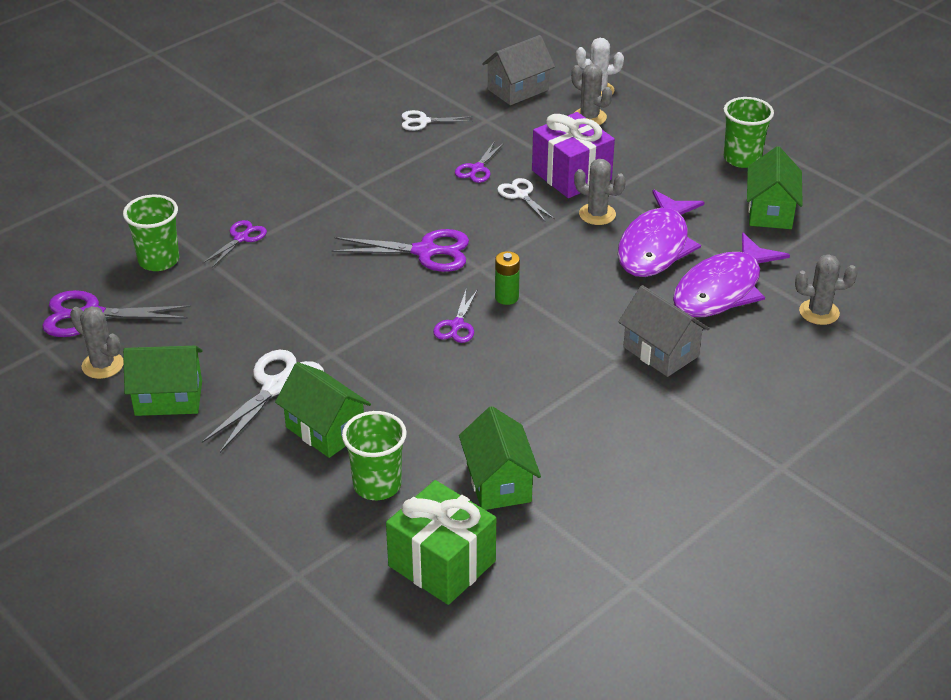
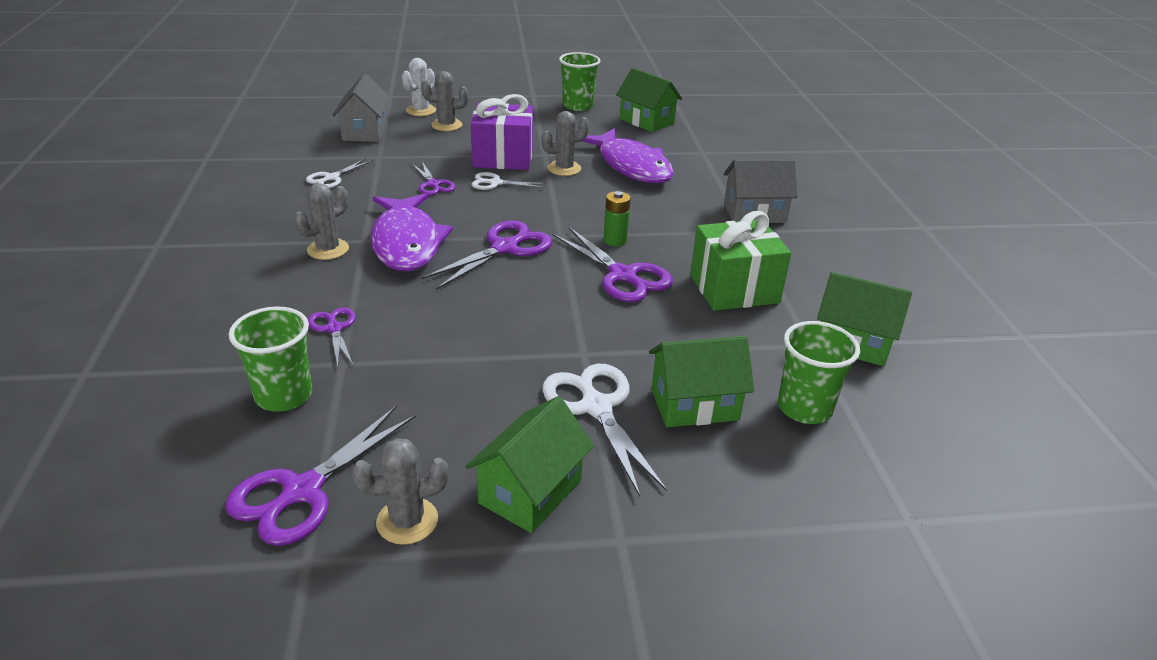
camera: 55 degrees left, 5 degrees down
(442, 563) = (944, 418): green gift -> green gift (734, 289)
(457, 325) = (623, 275): purple scissors -> purple scissors, size x1.71
(722, 289) = (709, 167): purple fish -> purple fish (407, 243)
(819, 312) = (771, 151): grey cactus -> grey cactus (328, 249)

